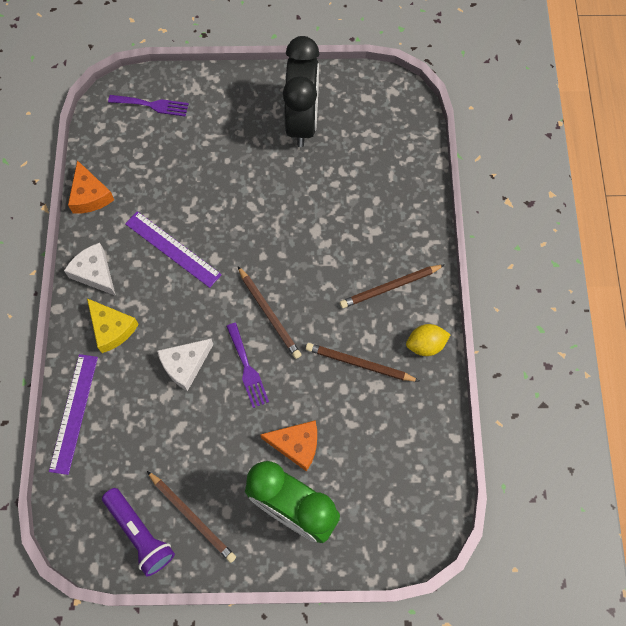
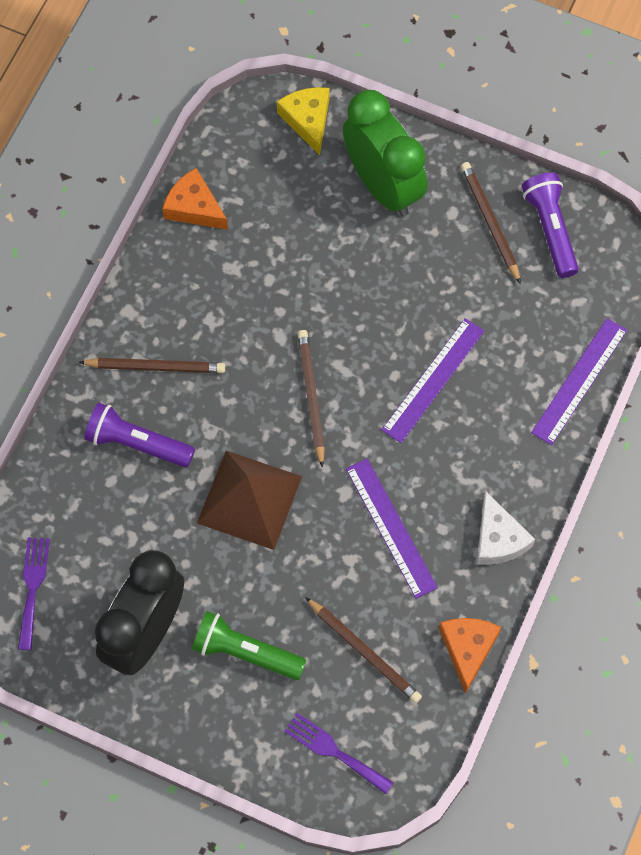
camera: 155 degrees left, 0 degrees up
(112, 328) = (502, 459): yellow cheese -> yellow cheese (307, 120)
(185, 365) = (433, 380): white cheese -> purple ruler
(233, 136) = (245, 652): none -> green flashlight
(247, 368) = (365, 346): purple fork -> purple fork (32, 587)
(278, 227) = (249, 499): none -> brown pyramid
(296, 445) = (349, 245): orange cheese -> orange cheese (194, 207)
(359, 364) = (237, 298): brown pencil -> brown pencil (364, 651)
(373, 231) = (137, 443): none -> purple flashlight
(425, 345) = (153, 286): yellow lemon -> none

